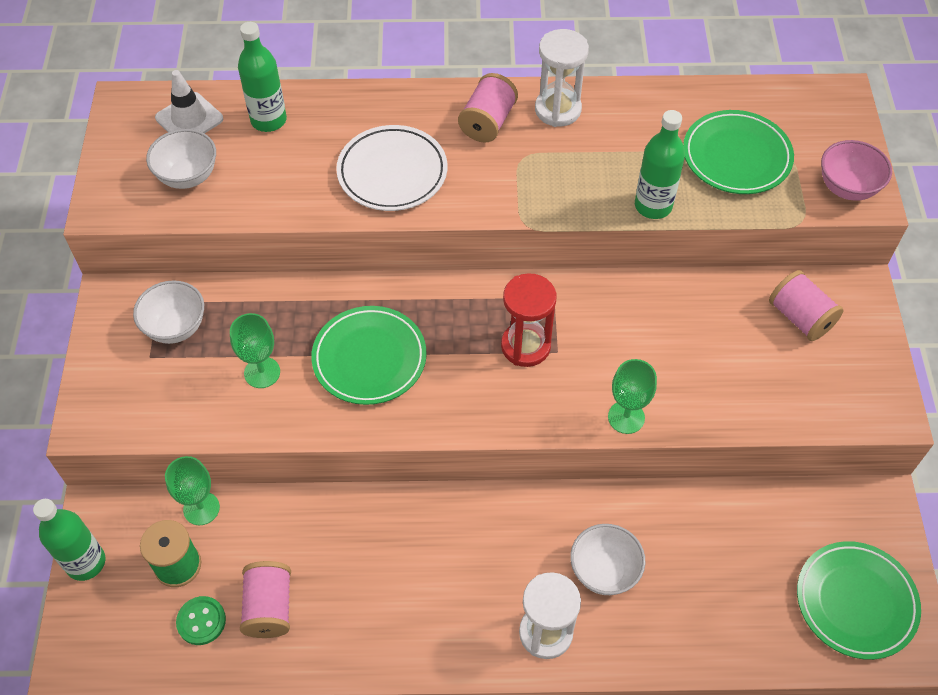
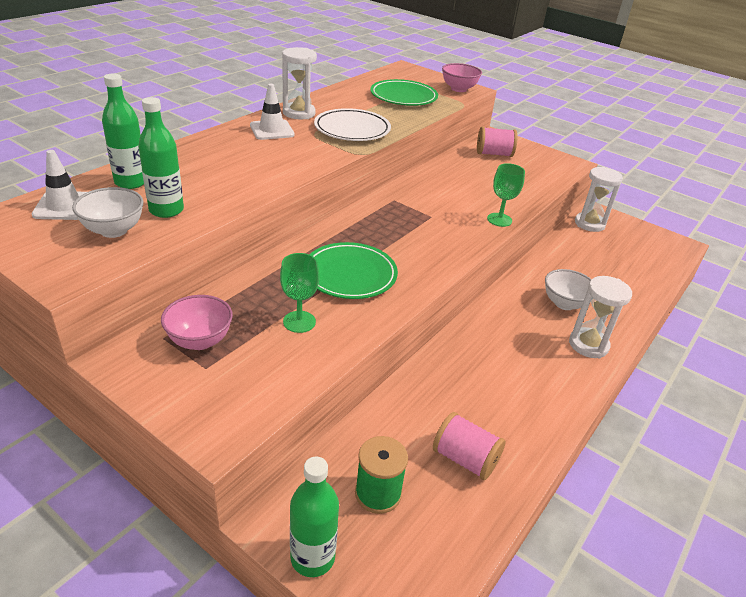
camera: 55 degrees left, 20 degrees down
(176, 327) = (200, 341): white bowl -> pink bowl
(201, 508) = (341, 450): green goblet -> none
(201, 621) = (442, 506): green button -> none
(392, 172) = (254, 168): white plate -> white plate (352, 129)
(488, 122) = (272, 130): pink spool -> white traffic cone
(525, 346) = (414, 223): red hourglass -> none
(653, 206) = (402, 123): green bottle -> green bottle (166, 210)
(835, 511) = (589, 224): none -> white hourglass
(855, 602) = (644, 245): green plate -> none

